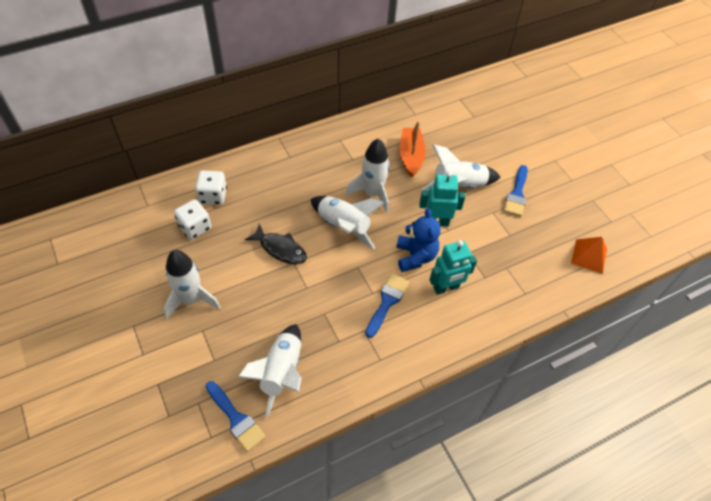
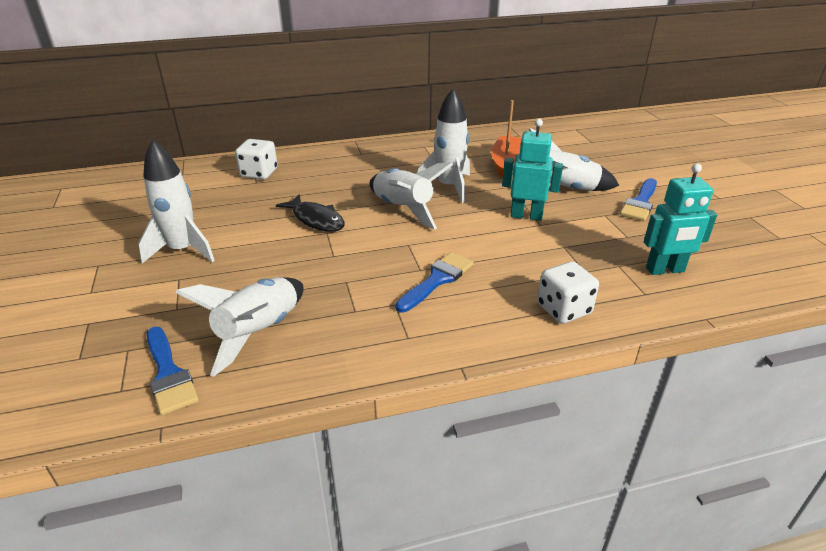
camera: 15 degrees right, 20 degrees down
(195, 227) = (224, 194): white dice -> white dice (563, 309)
(415, 256) = (489, 242): blue teddy bear -> none
(446, 288) = (526, 275): turquoise robot -> turquoise robot (665, 270)
(589, 256) = (746, 267): orange pyramid -> none

